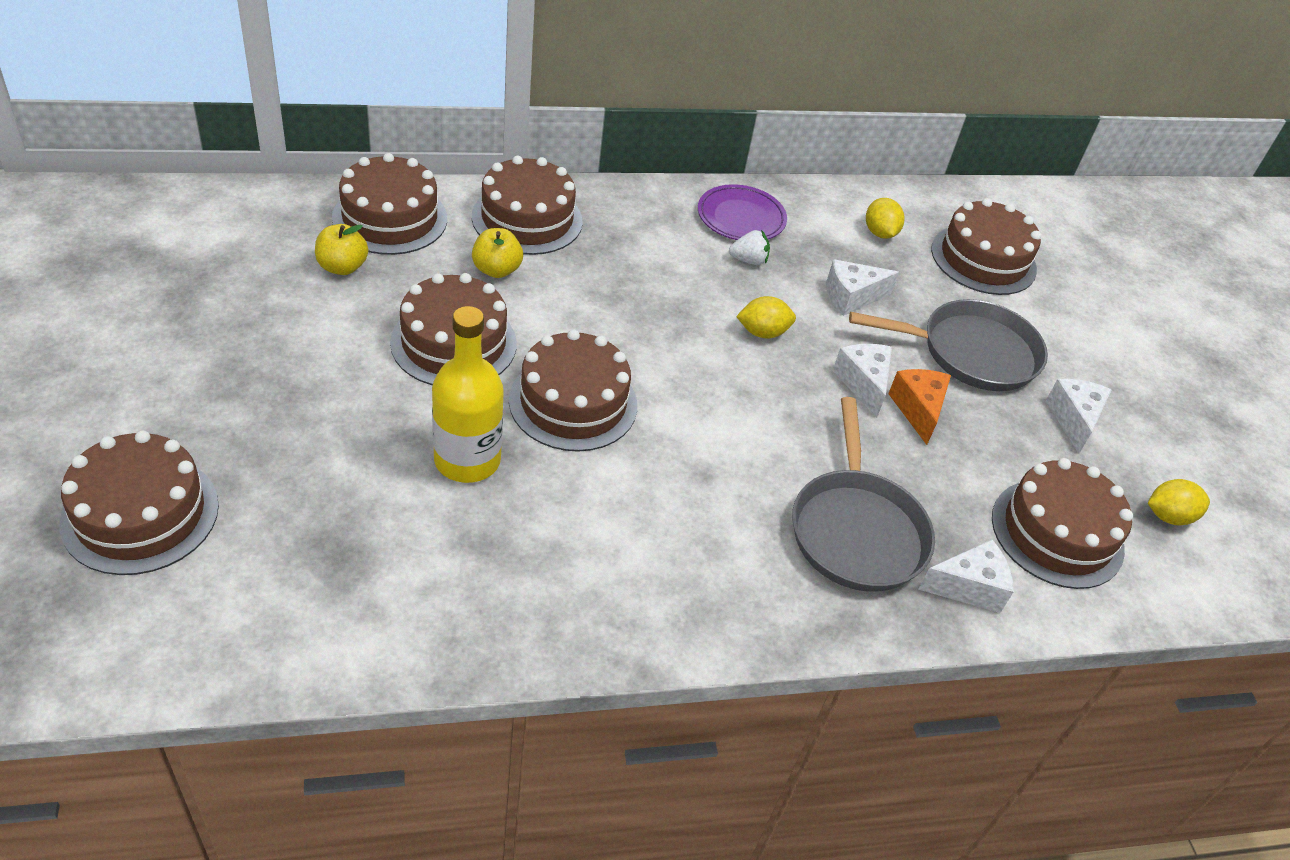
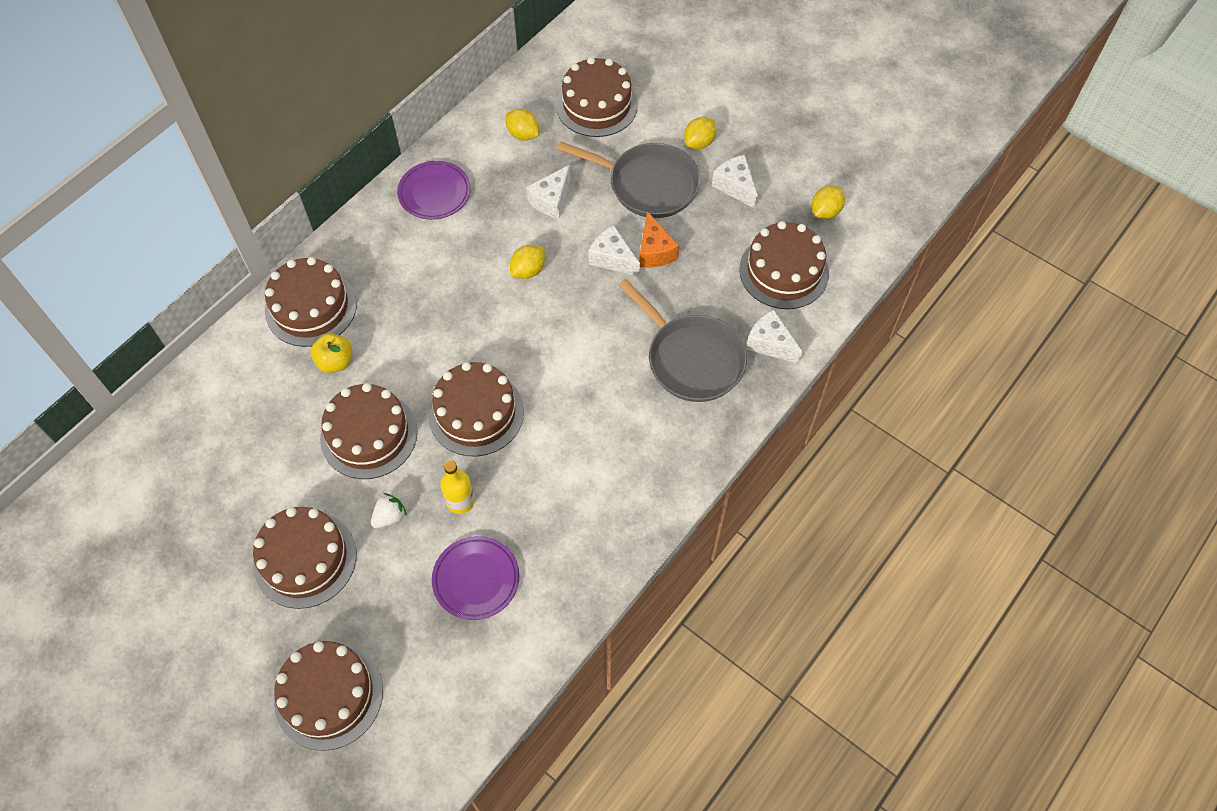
camera: 35 degrees left, 15 degrees up
(342, 267) = (242, 443): yellow apple -> none
(390, 218) = (227, 382): brown cake -> brown cake (305, 559)
(396, 538) = (476, 579): none -> purple plate
(467, 460) = (460, 501): yellow bottle -> yellow bottle, size x0.60
(748, 260) = (470, 223): white strawberry -> white strawberry (389, 517)
(918, 410) = (654, 251): orange cheese -> orange cheese turned 150 degrees counterclockwise
(968, 587) = (770, 344): white cheese -> white cheese turned 90 degrees counterclockwise
(971, 353) = (648, 185): grey pan -> grey pan turned 60 degrees clockwise
(1068, 357) = (699, 143): none -> yellow lemon

